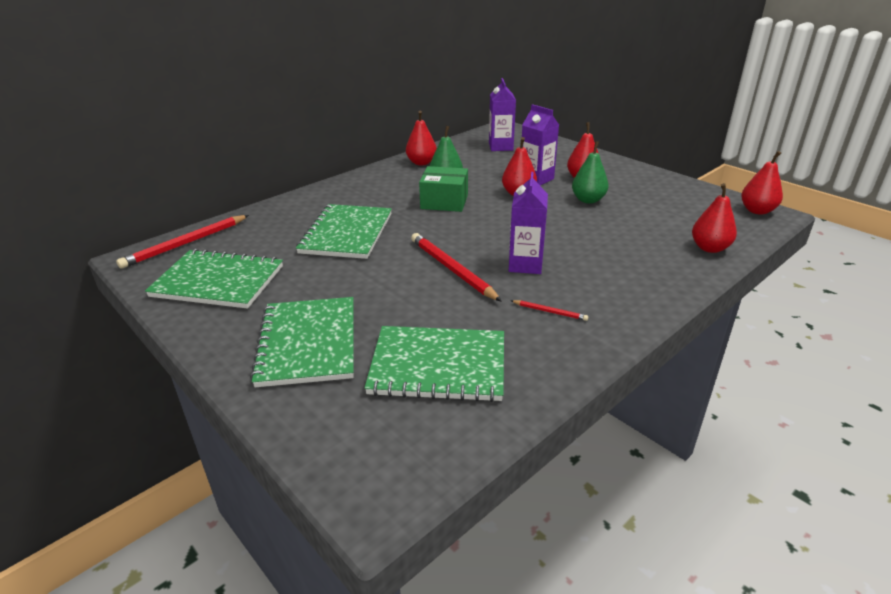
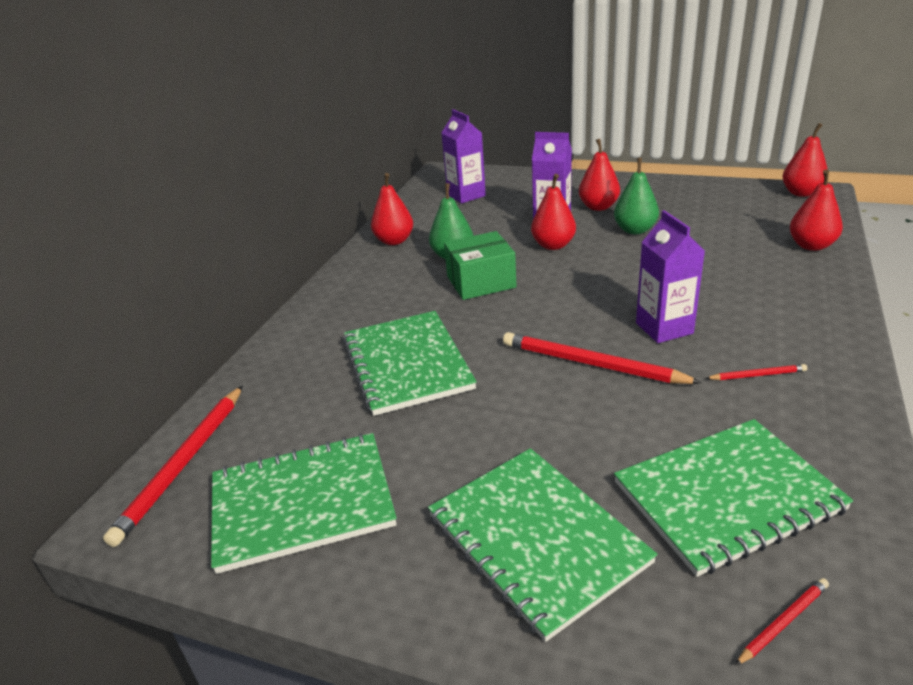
camera: 25 degrees left, 0 degrees up
(385, 435) = (783, 622): none -> red pencil

